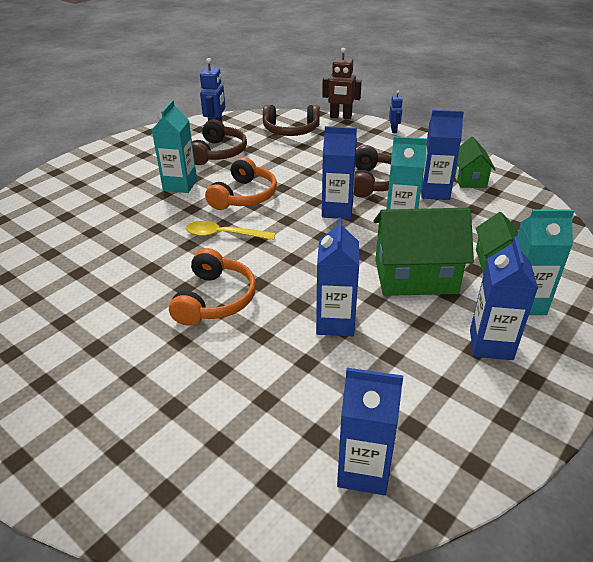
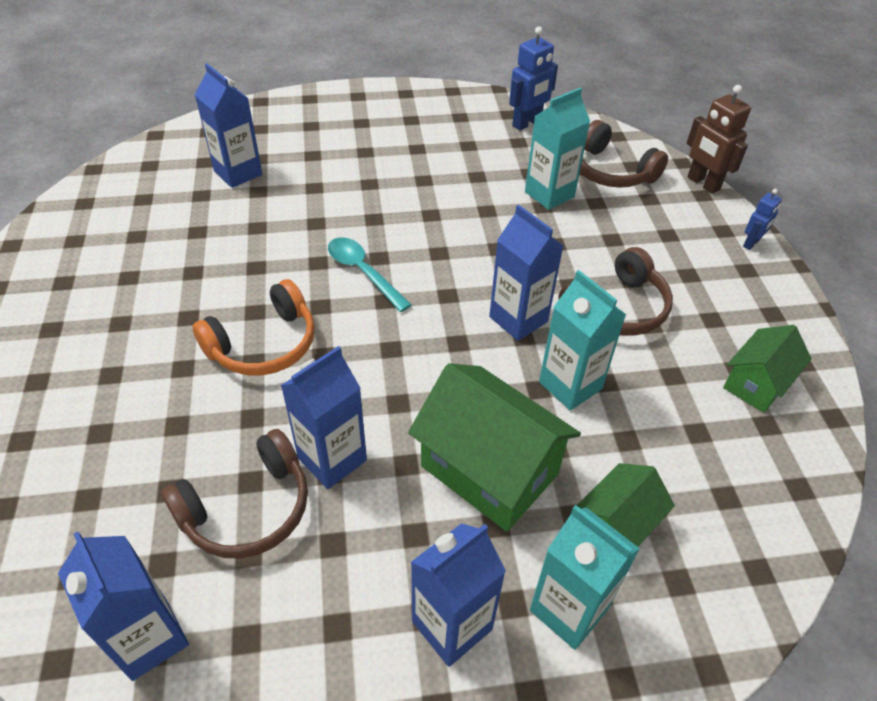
camera: 40 degrees right, 10 degrees up
(180, 185) = (398, 181): turquoise carton -> turquoise carton (549, 194)
(218, 153) = (487, 159): brown headphones -> brown headphones (247, 508)
(223, 235) = (363, 272): yellow spoon -> turquoise spoon
(244, 196) = (443, 234): orange headphones -> none
(434, 192) = (677, 372): blue carton -> blue carton (238, 173)

